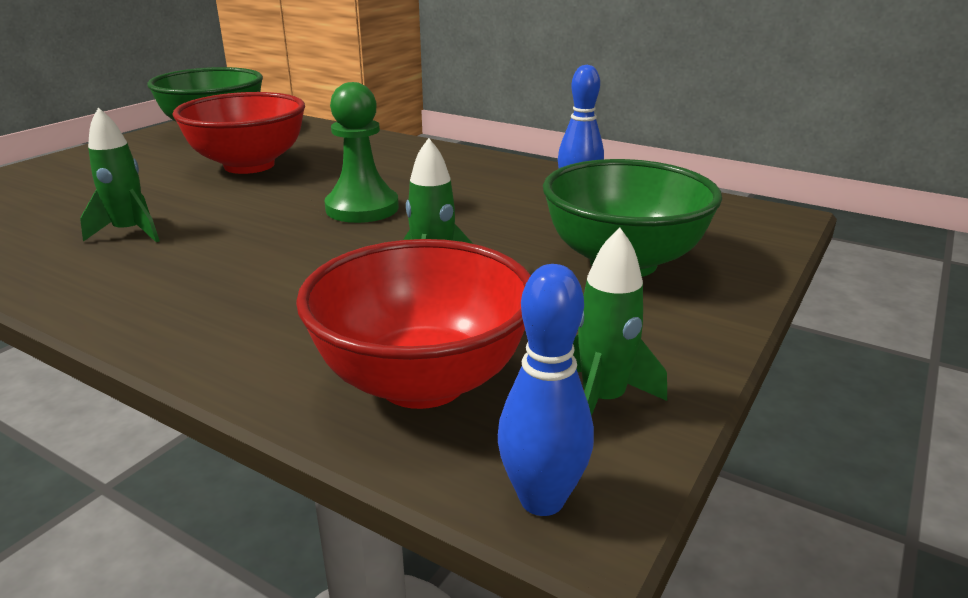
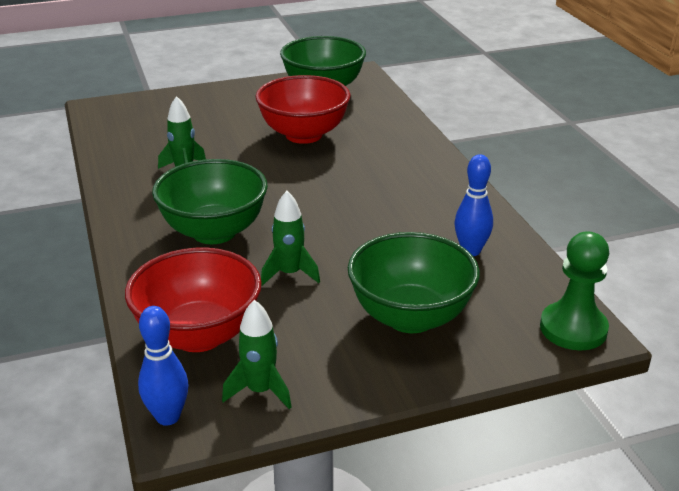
camera: 40 degrees right, 5 degrees up
(269, 273) = (214, 232): none -> green bowl
(362, 208) = (321, 202): green pawn -> green pawn (573, 328)

